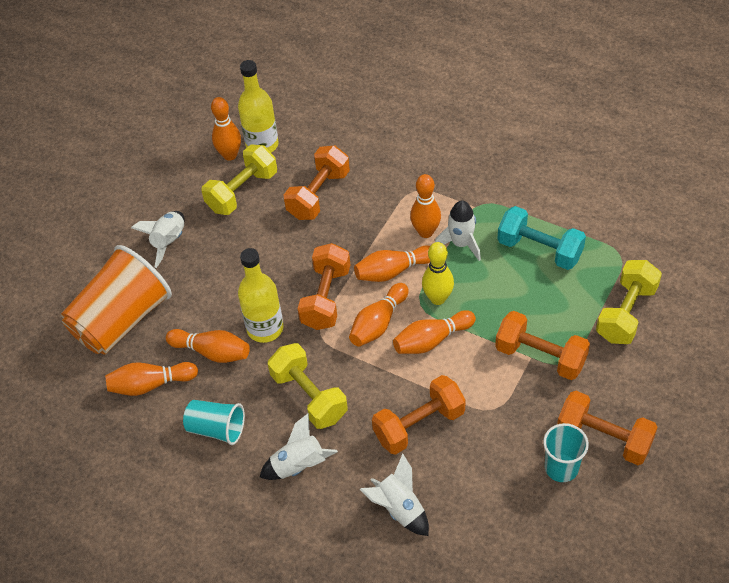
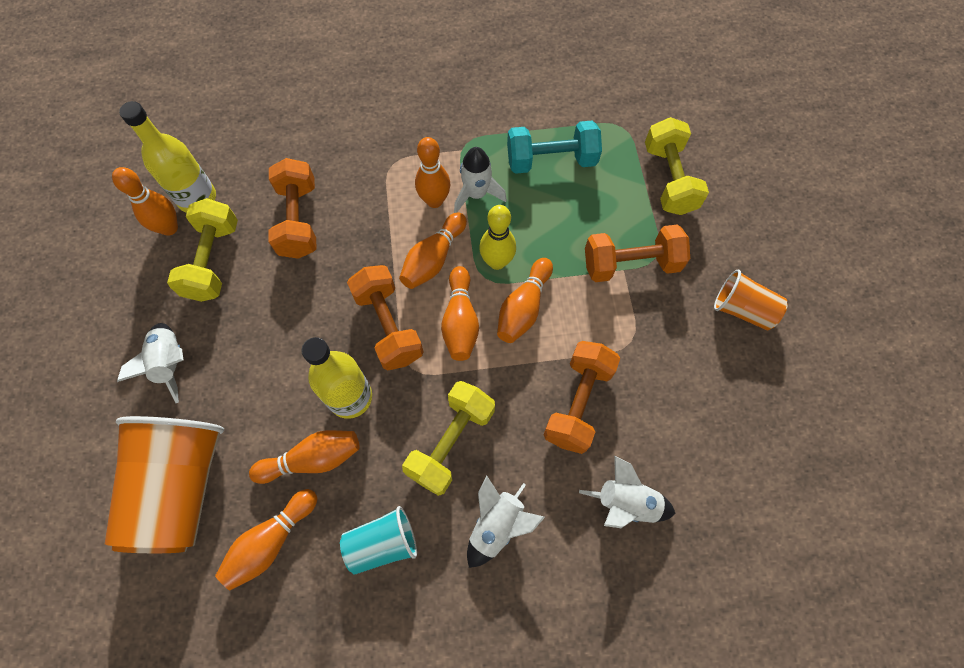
camera: 40 degrees left, 15 degrees up
(309, 396) = (451, 442): yellow dumbbell -> yellow dumbbell turned 75 degrees counterclockwise
(561, 468) = (731, 361): turquoise cup -> none
(603, 438) = (742, 309): orange dumbbell -> orange cup

